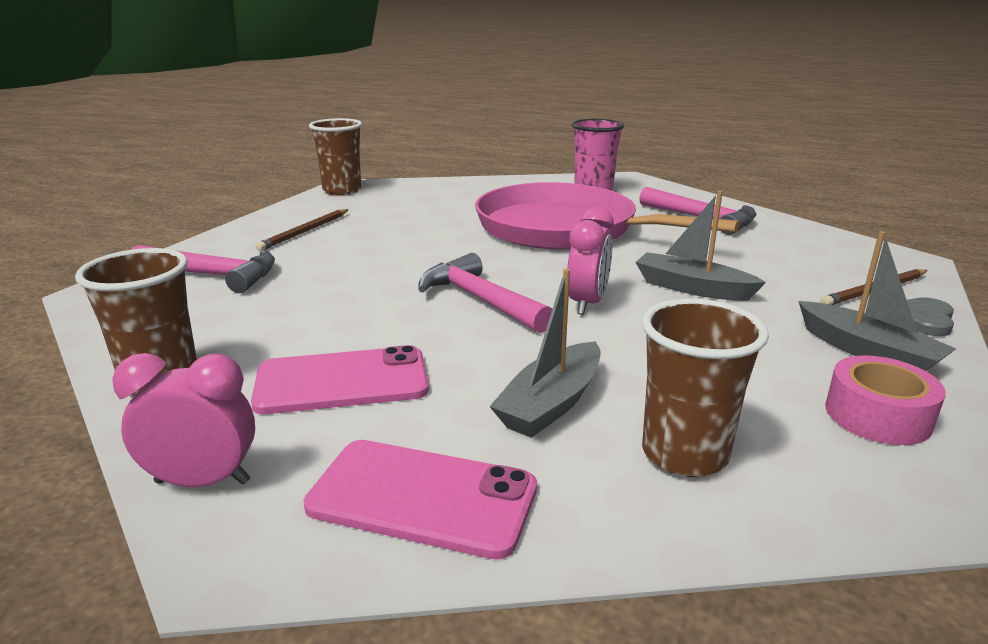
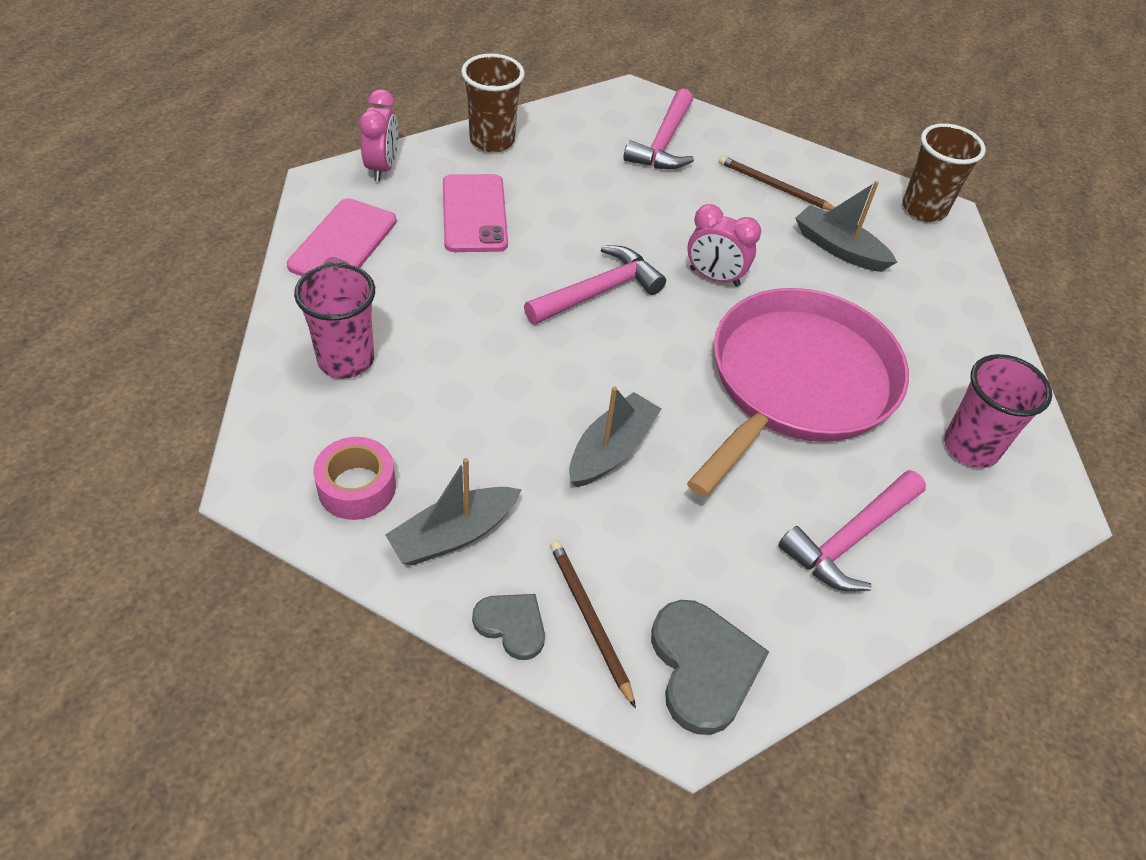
camera: 90 degrees right, 25 degrees up
(551, 404) = (421, 308): grey boat -> grey boat (839, 248)
(587, 303) = (583, 360): pink clock -> pink clock (714, 277)
(684, 454) = (346, 360): brown cup -> pink cup
(860, 256) = (703, 667): none -> grey heart

